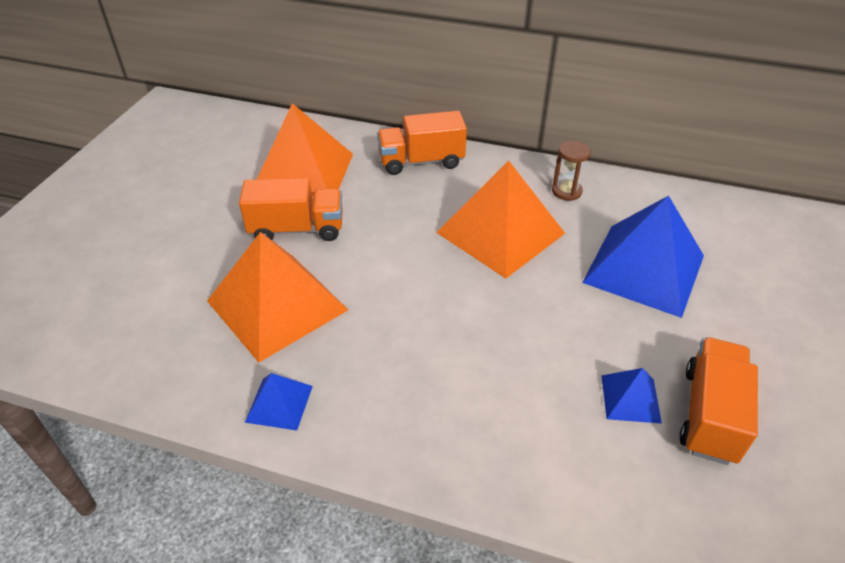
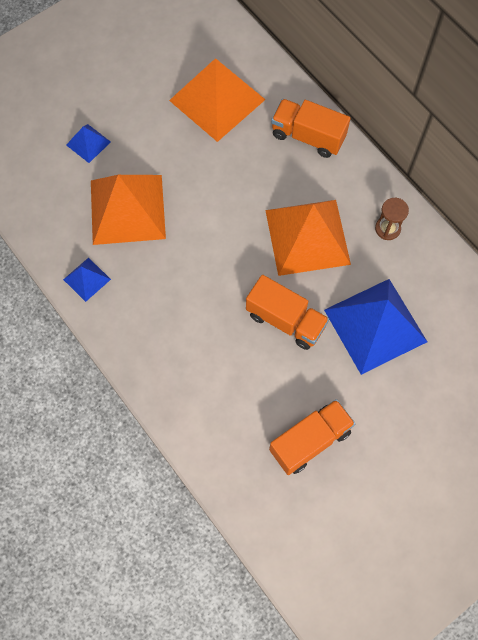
camera: 35 degrees right, 25 degrees up
(297, 229) = (178, 152): orange truck -> orange truck (285, 320)
(630, 398) = (275, 402): blue pyramid -> blue pyramid (88, 143)

